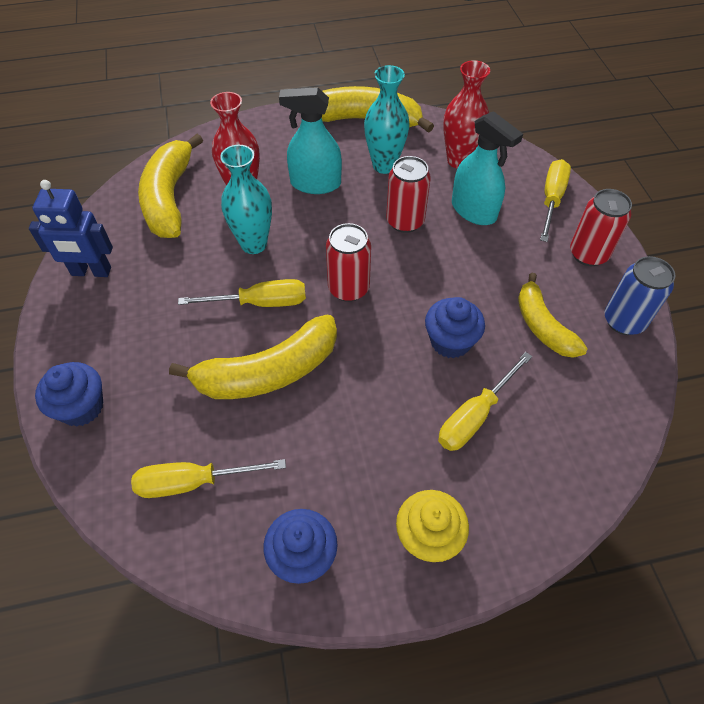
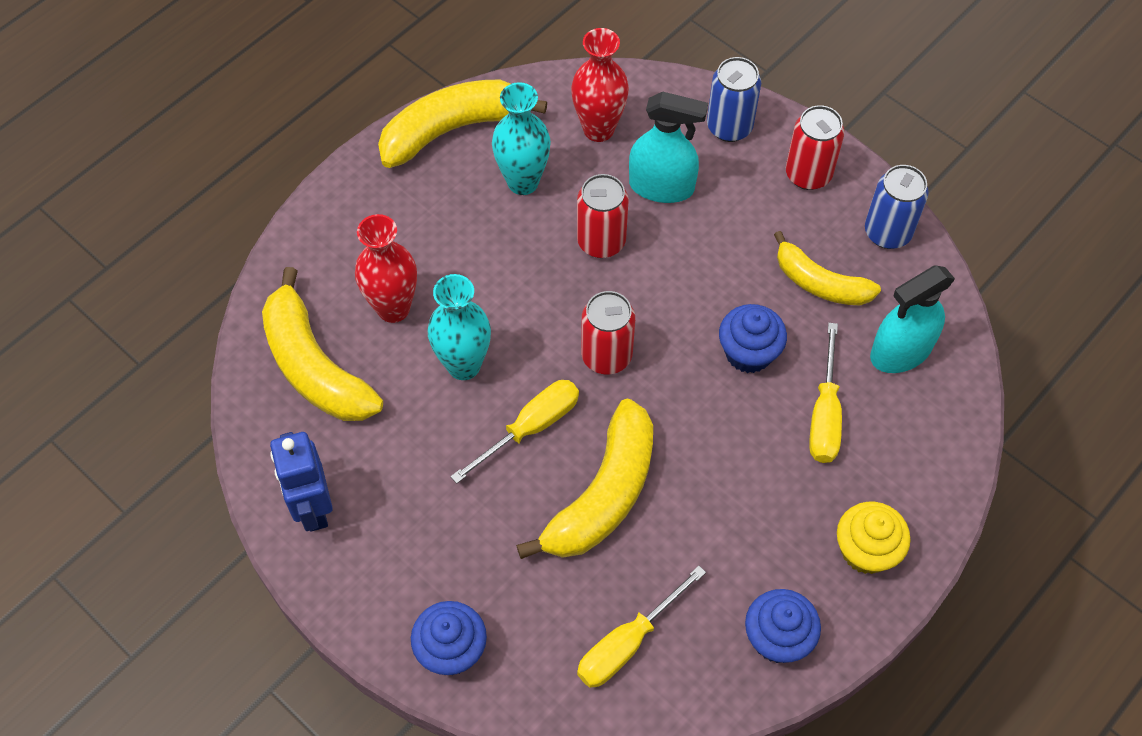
camera: 35 degrees left, 5 degrees up
(91, 272) = (313, 507): blue robot -> blue robot turned 105 degrees clockwise
(315, 184) = (466, 250): turquoise spray bottle -> turquoise spray bottle (900, 351)
(551, 199) = (729, 127): yellow screwdriver -> blue can

